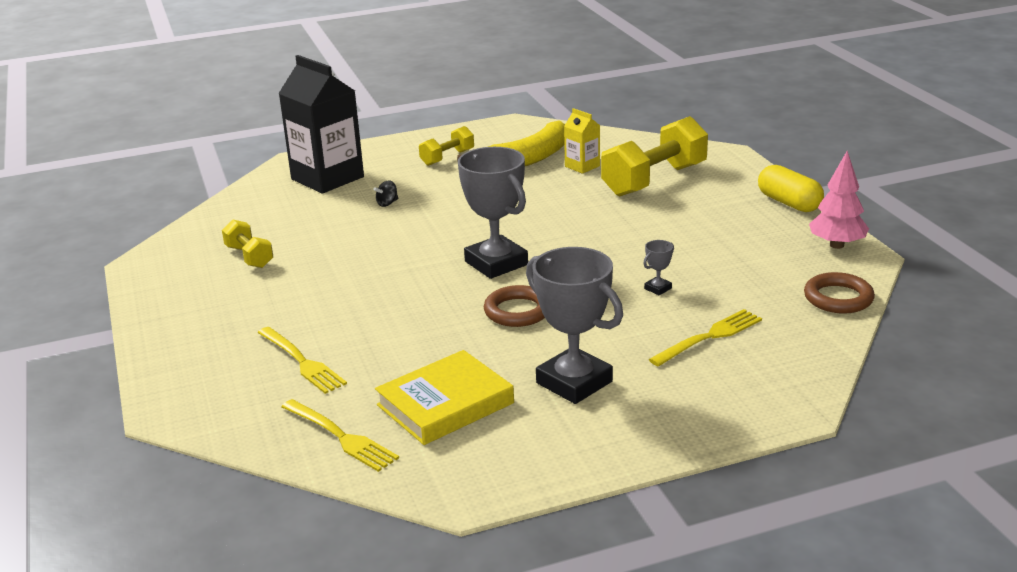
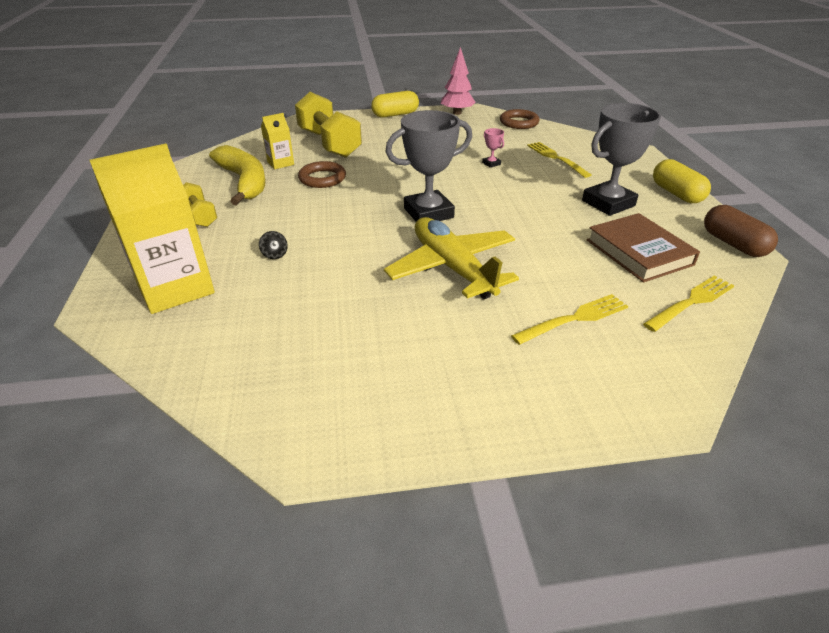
camera: 80 degrees left, 10 degrees up
(249, 257) = (340, 350): yellow dumbbell -> none
(327, 178) = (175, 288): black carton -> yellow carton
(383, 289) = (452, 268): none -> yellow plane
(445, 404) = (639, 252): yellow book -> brown book
(489, 484) = (733, 244): none -> brown capsule
(517, 311) = (508, 212): brown ring -> brown ring (322, 178)
(636, 444) = (676, 193): none -> yellow capsule
(658, 288) = (491, 163): grey trophy -> pink trophy

